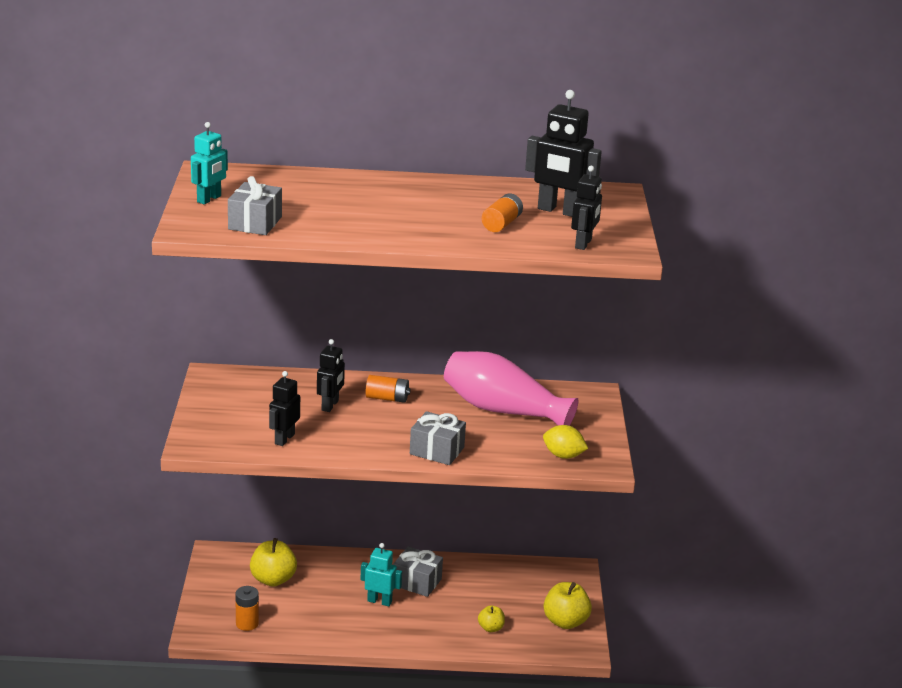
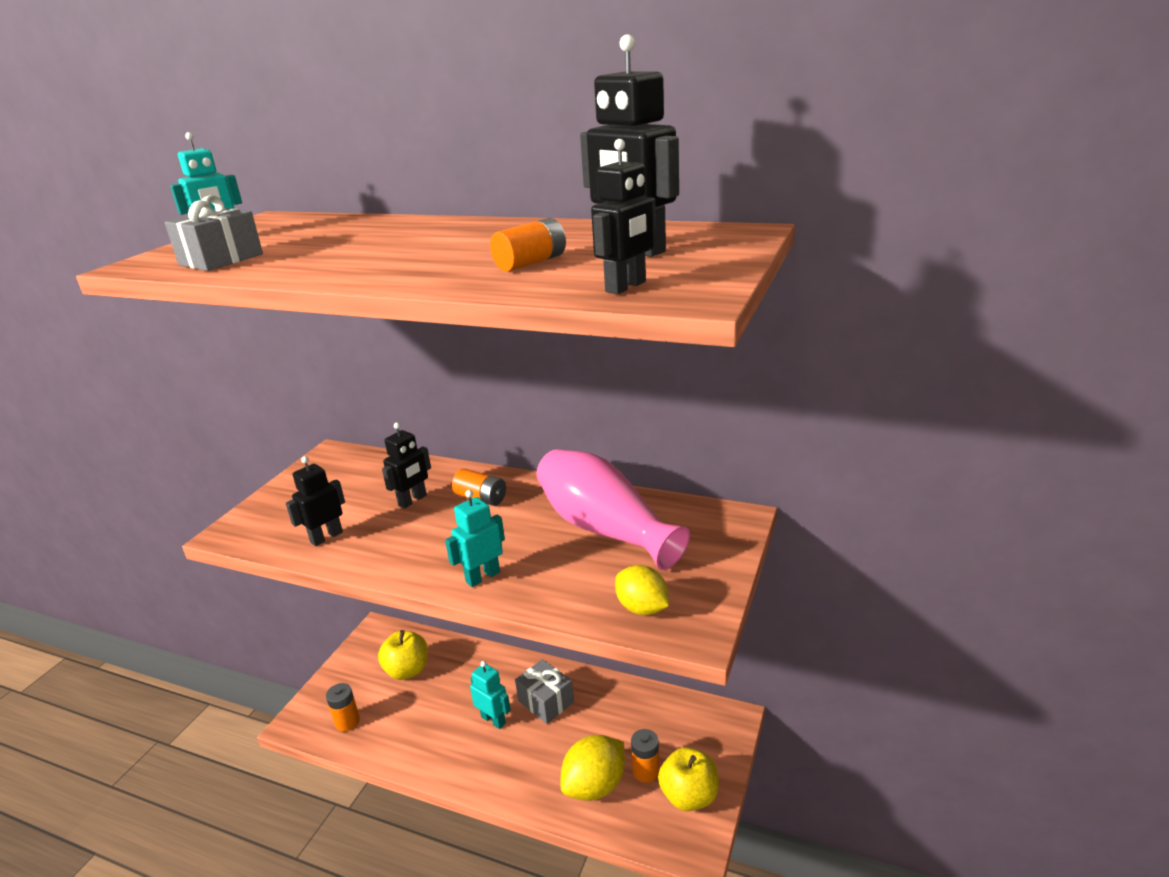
camera: 25 degrees right, 0 degrees up
(437, 451) = (482, 577): grey gift -> turquoise robot
(491, 628) = (595, 786): yellow apple -> yellow lemon
(525, 613) = (646, 771): none -> orange battery

